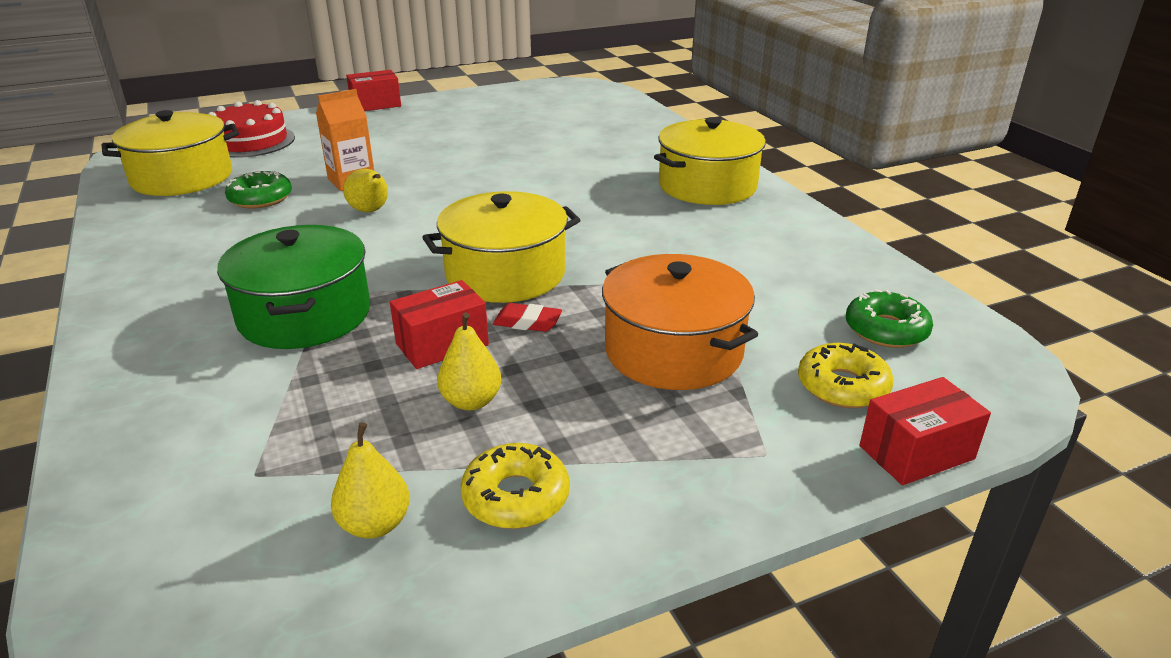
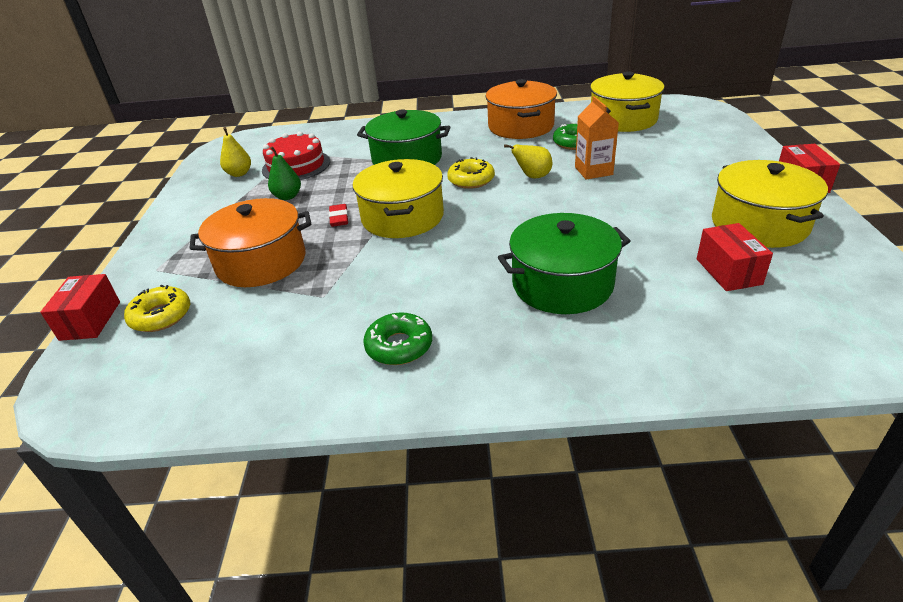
camera: 115 degrees right, 5 degrees up
(181, 241) = (520, 126): none -> orange pot
(250, 141) = (694, 135): red cake -> red cake (296, 166)
(442, 344) = (343, 192): red box -> red box (728, 271)
(471, 401) = (287, 196): yellow pear -> green pear
(516, 497) = (216, 201): yellow donut -> yellow donut (471, 180)
(527, 322) = (339, 218): red eraser -> red eraser turned 45 degrees counterclockwise
(595, 173) = (562, 284): none -> green pot
(707, 186) = (495, 352): yellow pot -> yellow pot (759, 224)
(886, 330) = (180, 364): green donut -> green donut (399, 346)

